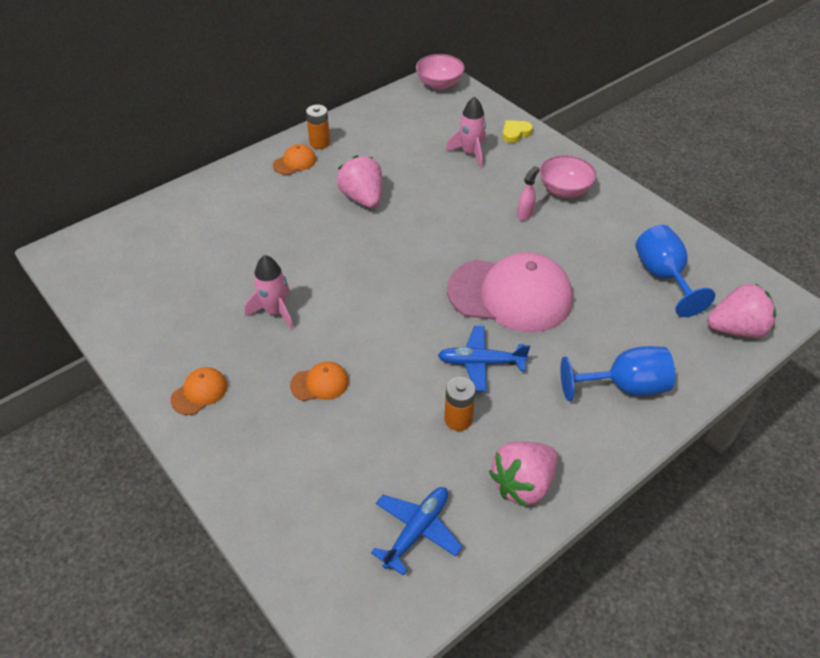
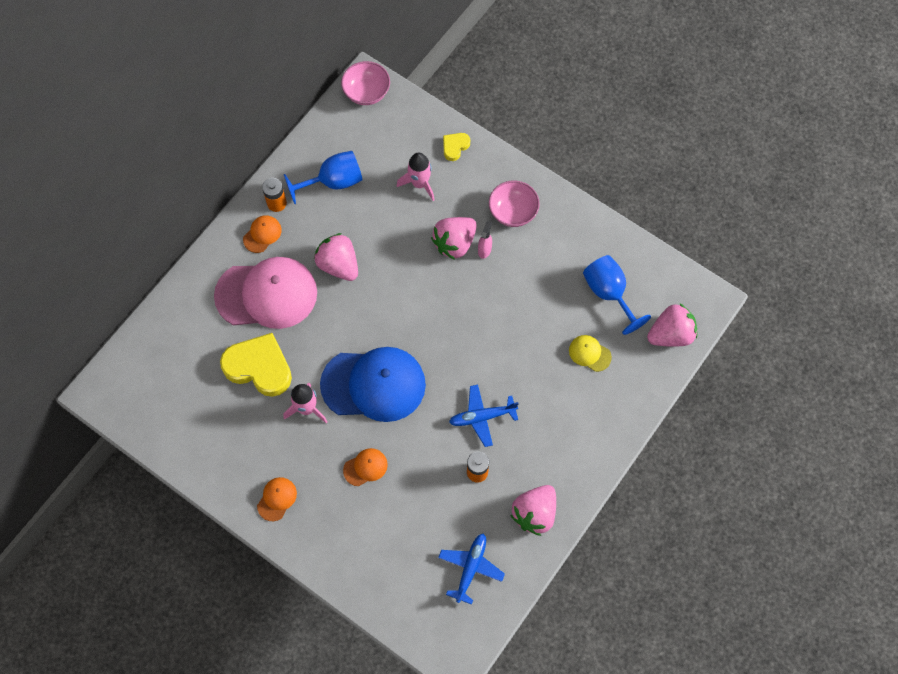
camera: 15 degrees left, 20 degrees up
(240, 264) = (259, 367): none -> yellow heart
(361, 305) = (373, 384): none -> blue cap
(493, 203) = (454, 243): none -> pink strawberry
(510, 295) = (490, 343): pink cap -> pink cap (266, 294)
(624, 386) = (593, 411): blue goblet -> blue goblet (333, 182)
(630, 327) = (589, 353): none -> yellow cap

